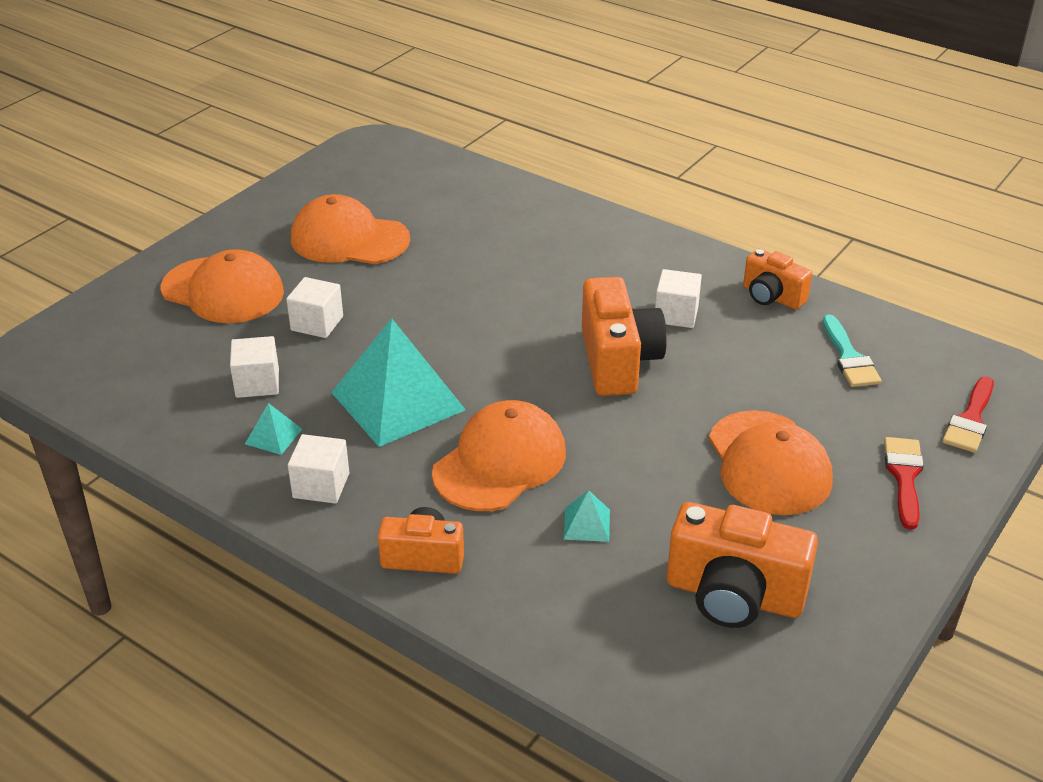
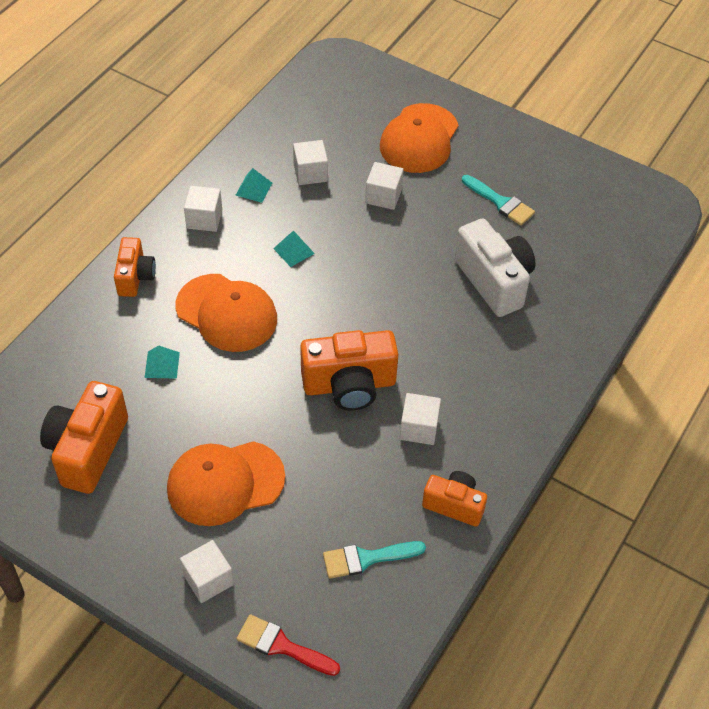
camera: 85 degrees right, 15 degrees up
(349, 239) = (500, 202): orange cap -> turquoise brush
(398, 401) = (294, 251): turquoise pyramid -> turquoise pyramid, size x0.41
(469, 252) = (494, 281): none -> white camera
(771, 297) = (454, 505): orange camera -> orange camera turned 75 degrees clockwise
(904, 477) = (208, 579): red brush -> white cube

